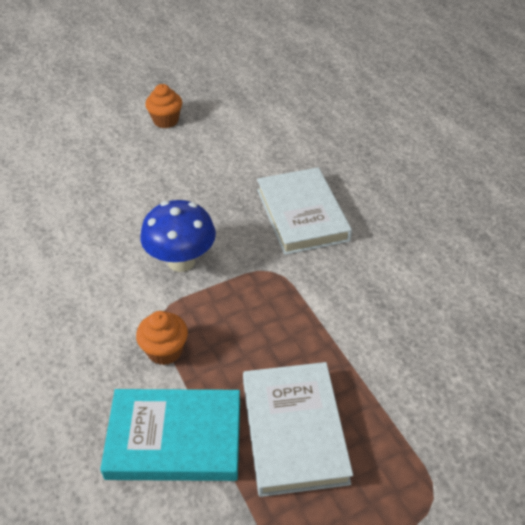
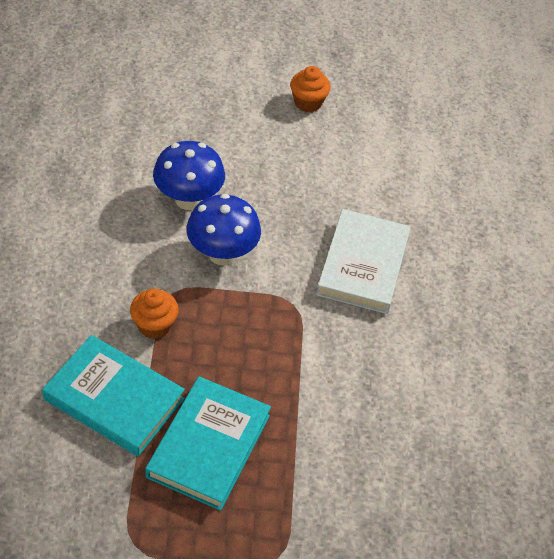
camera: 25 degrees right, 5 degrees up
(120, 233) = (188, 199): none -> blue mushroom
(294, 430) = (208, 446): white book -> turquoise book

